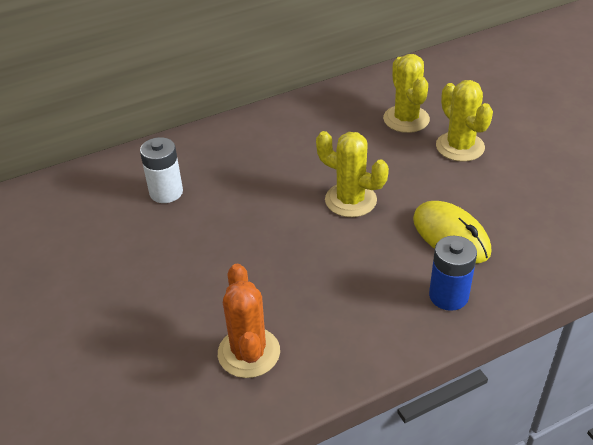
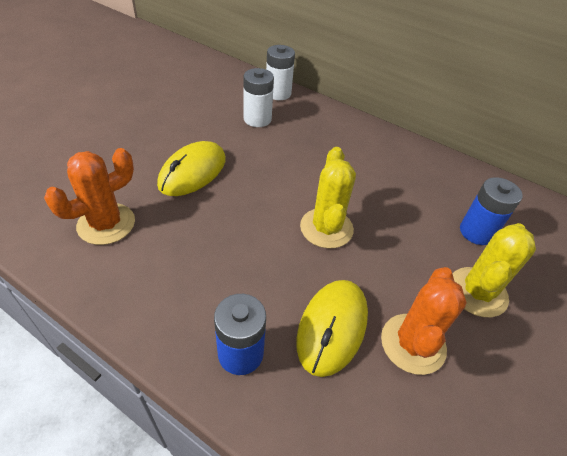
camera: 55 degrees right, 5 degrees up
(134, 162) = (278, 93): none -> white battery
(215, 266) = (193, 172): none -> yellow mouse
(406, 119) = (476, 232): yellow cactus -> blue battery
(485, 199) = (413, 343): none -> orange cactus

